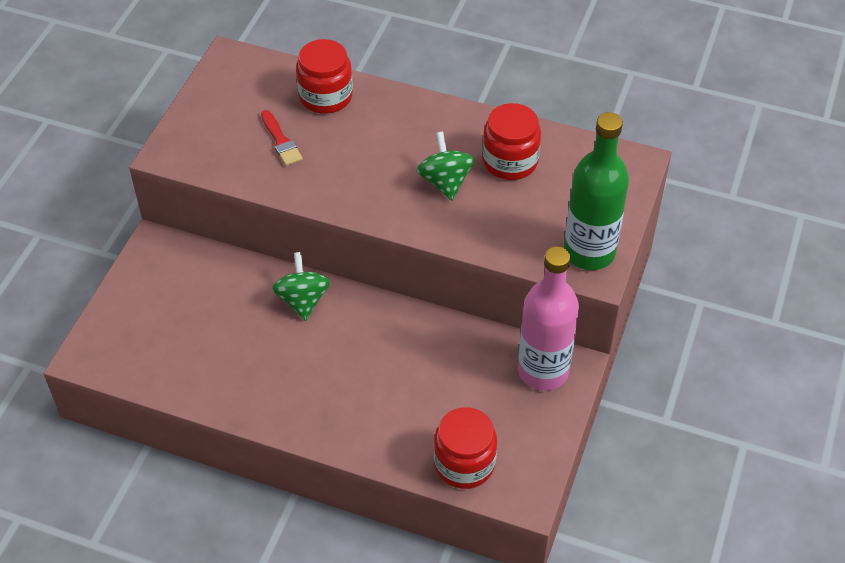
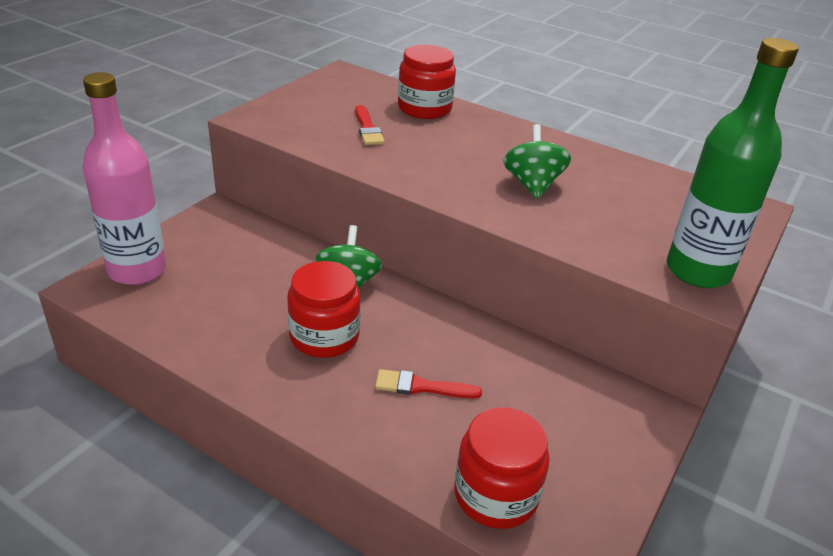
camera: 10 degrees right, 15 degrees down
(391, 387) = (421, 387): none -> red brush
(510, 161) = (608, 182): red jar -> red jar (324, 336)
(543, 371) = (616, 408): pink bottle -> pink bottle (137, 270)

